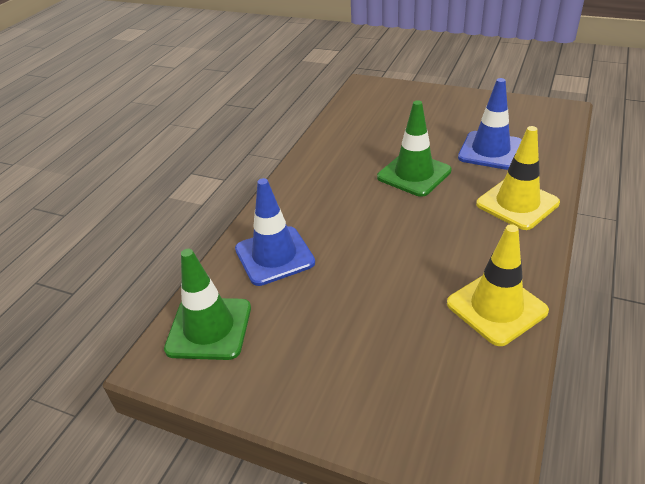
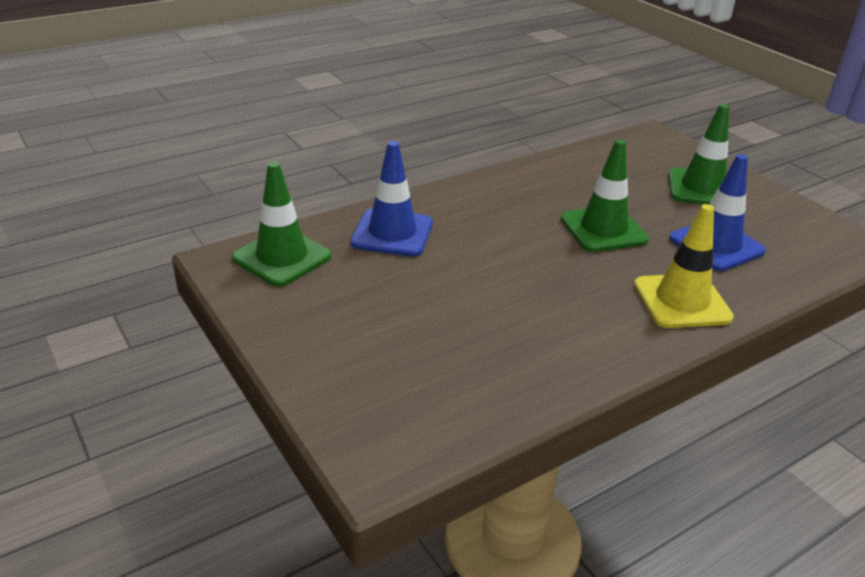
camera: 30 degrees right, 5 degrees down
(437, 112) = (702, 188): none -> green traffic cone
(496, 307) = (542, 368): yellow traffic cone -> none

